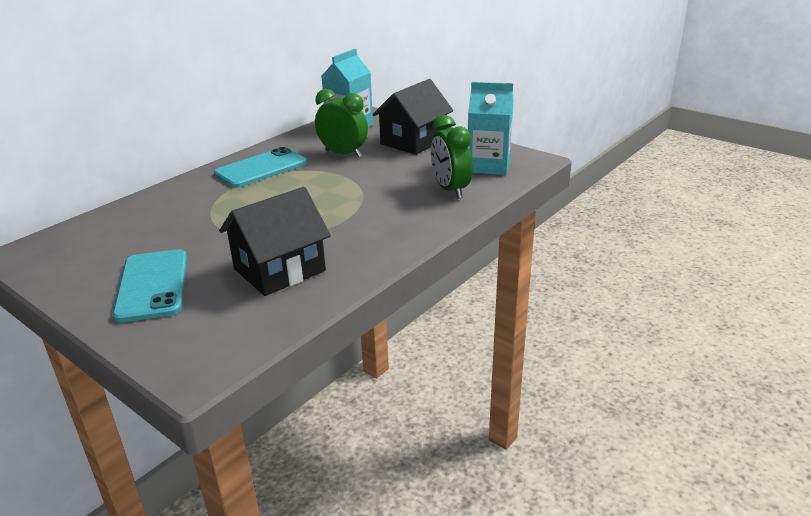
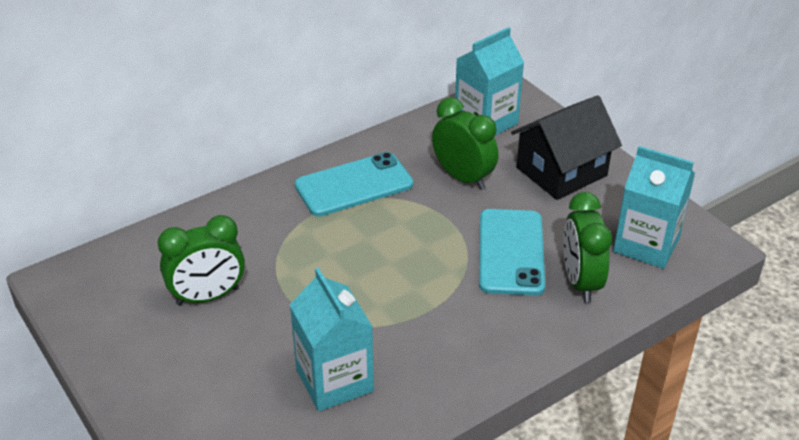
camera: 15 degrees right, 10 degrees up
(152, 285) = (191, 371): turquoise phone -> turquoise phone (511, 252)
(157, 242) = (208, 296): none -> green clock
(279, 270) = (334, 380): black house -> turquoise carton

